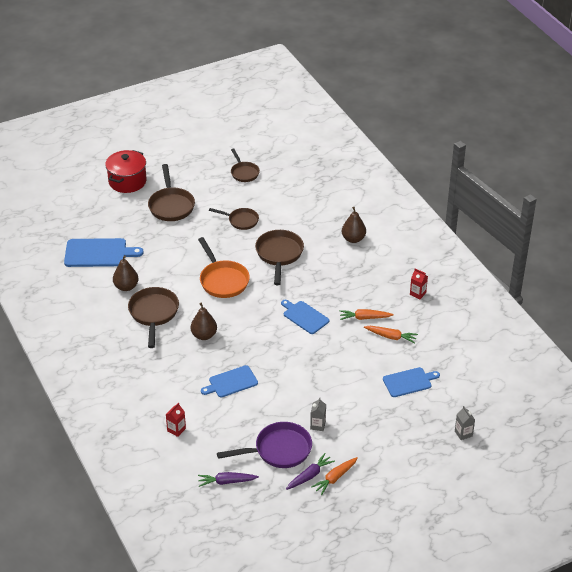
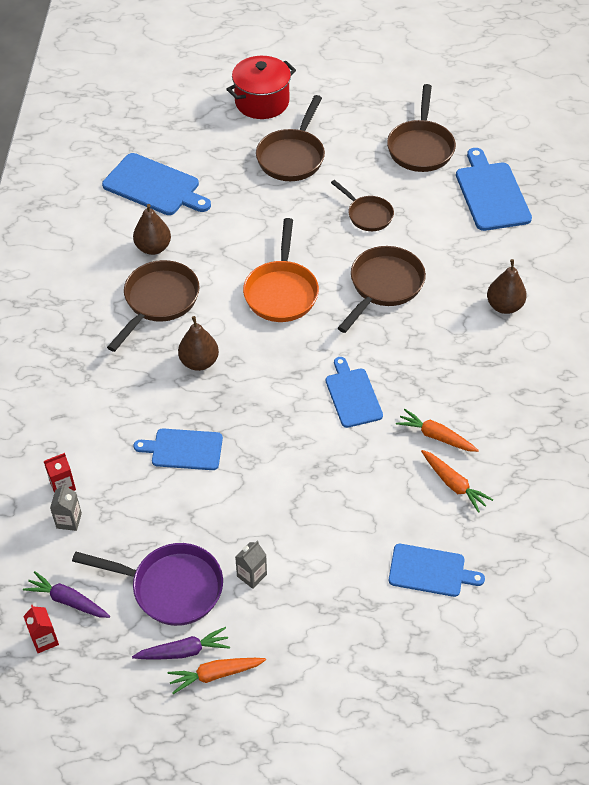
camera: 30 degrees right, 10 degrees up
(244, 173) = (420, 147): brown pan -> brown pan, size x1.57
(303, 183) = (491, 194): none -> blue cutting board
(418, 293) = (541, 433): red carton -> red carton (45, 639)
(463, 433) = (454, 700): grey carton -> grey carton (69, 520)

